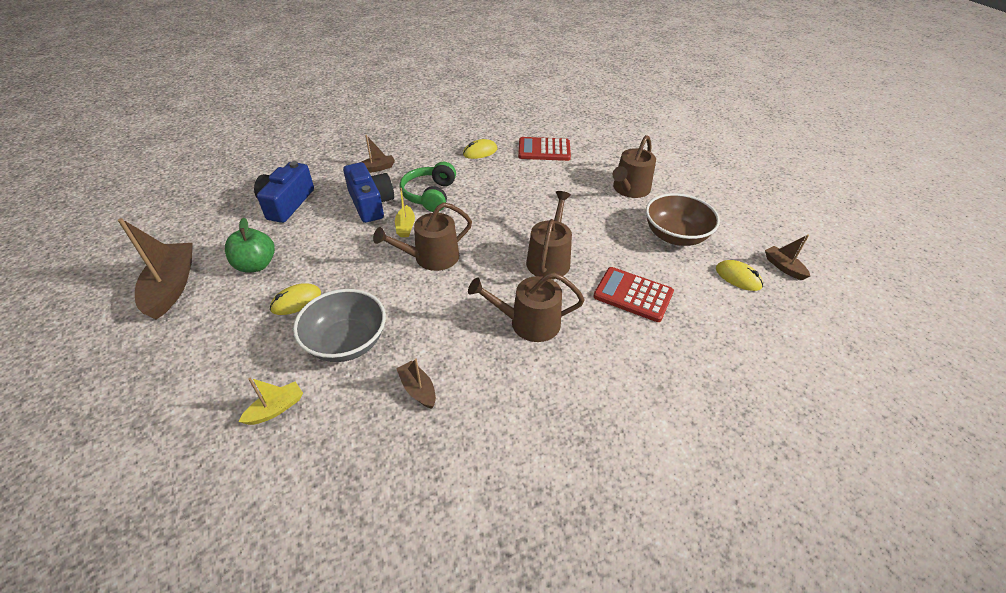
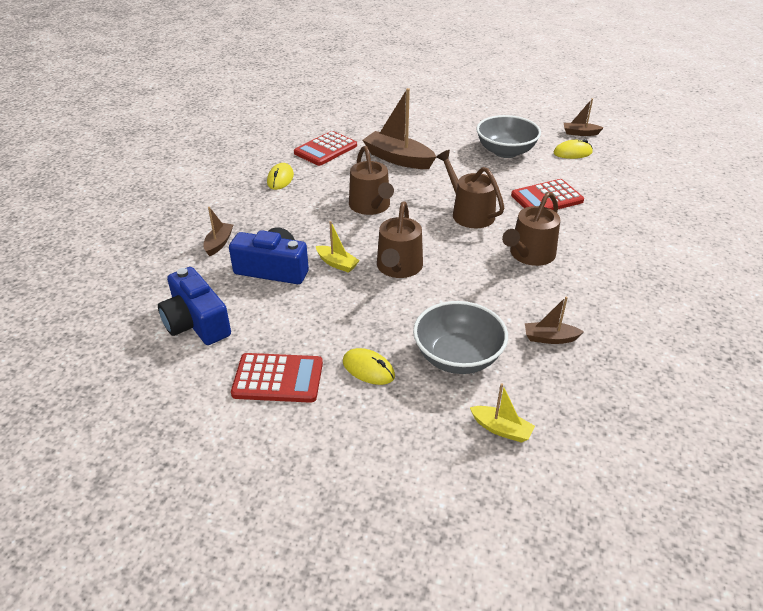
camera: 50 degrees left, 5 degrees down
(172, 287) = (239, 455): brown boat -> brown boat (398, 159)
(256, 265) = (278, 378): green apple -> red calculator
(276, 409) = (501, 429): yellow boat -> yellow boat turned 120 degrees clockwise
(296, 301) = (368, 369): yellow mouse -> yellow mouse turned 60 degrees counterclockwise
(430, 195) = (307, 231): green headphones -> none
(629, 189) = (431, 141): brown watering can -> brown watering can (371, 206)
(675, 236) = (505, 151): brown bowl -> grey bowl

